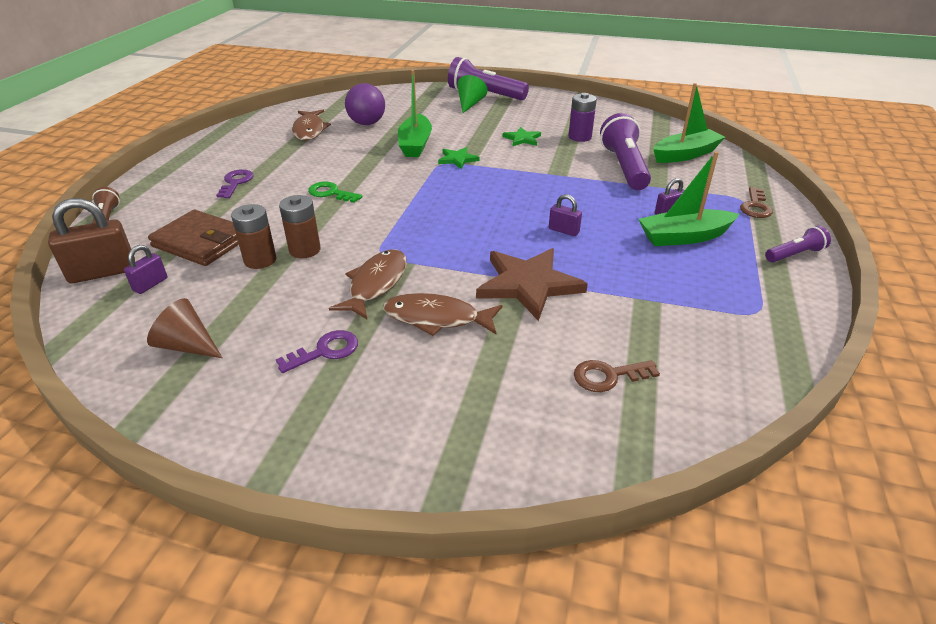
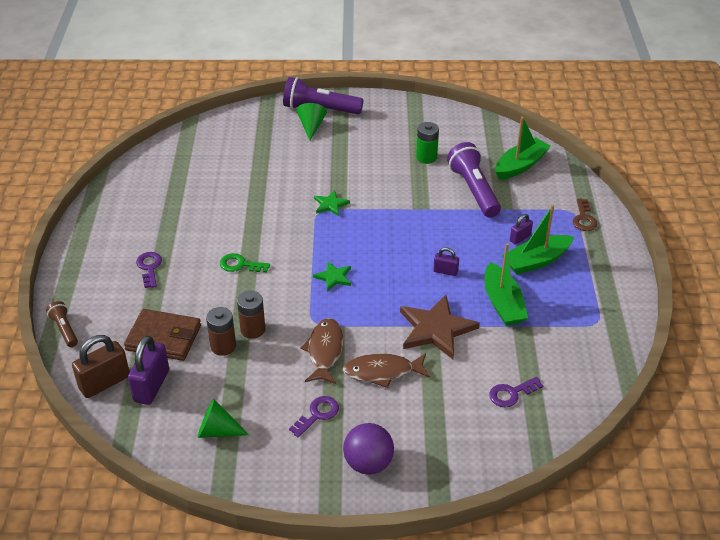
camera: 15 degrees left, 5 degrees up
(150, 284) = (152, 386): purple padlock -> purple padlock, size x1.87
(187, 345) = (217, 431): brown cone -> green cone
(309, 130) = (176, 189): brown fish -> none
(367, 123) = (226, 170): purple ball -> purple ball (368, 463)
(415, 144) = (285, 191): green boat -> green boat (502, 303)
(522, 139) = (377, 168): green star -> green star (334, 277)
(579, 137) = (426, 157): purple battery -> green battery
(608, 376) = (511, 394): brown key -> purple key
(795, 255) = (617, 264): purple flashlight -> none

